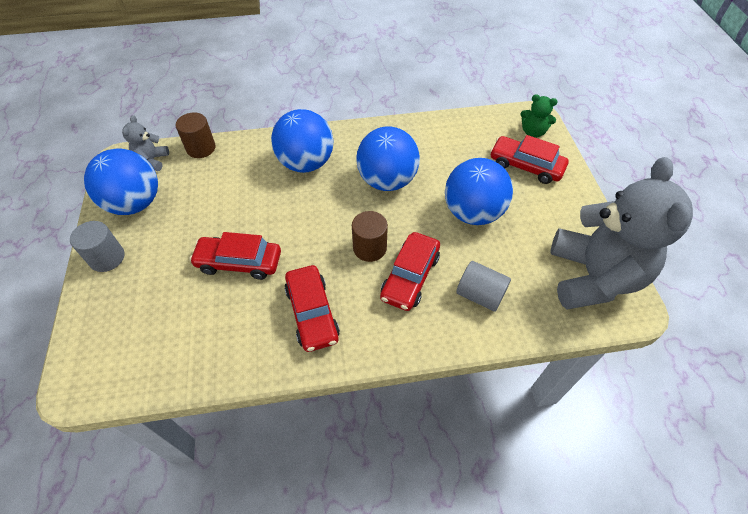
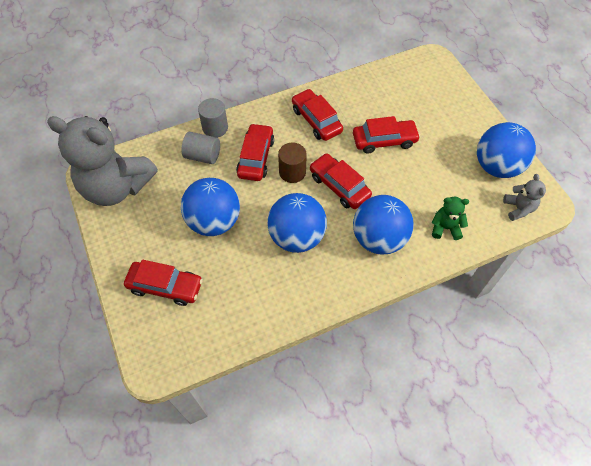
camera: 165 degrees right, 5 degrees up
(107, 258) = (479, 123): grey cylinder -> grey cylinder (215, 128)
(201, 148) = (486, 232): brown cylinder -> none
(321, 220) = (339, 186): none -> red car
(533, 132) = (156, 337): green teddy bear -> green teddy bear (445, 228)
(593, 277) = (116, 187): grey teddy bear -> grey teddy bear turned 60 degrees counterclockwise

